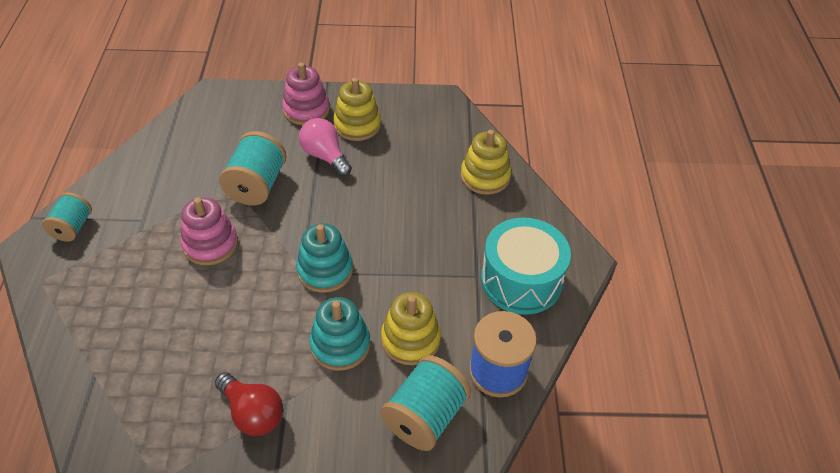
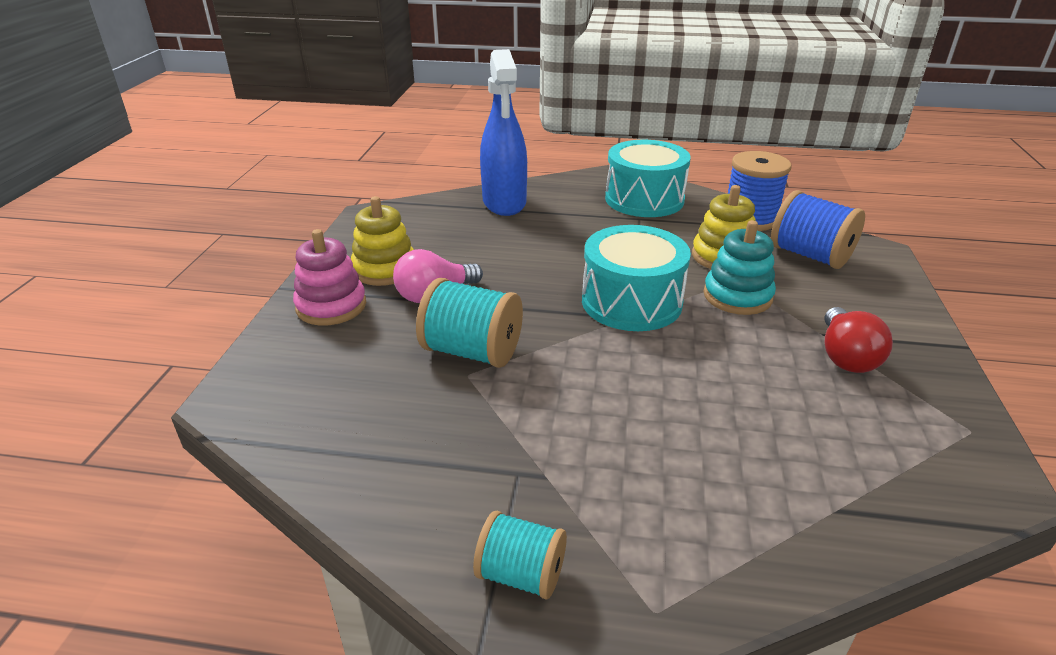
camera: 80 degrees left, 15 degrees down
(210, 244) = (581, 394): pink stacking toy -> none
(252, 413) = (845, 356): red light bulb -> red light bulb turned 135 degrees clockwise
(325, 270) = (631, 302): turquoise stacking toy -> turquoise drum
(425, 416) = (810, 255): turquoise spool -> blue spool
(485, 176) = (504, 202): yellow stacking toy -> blue spray bottle

